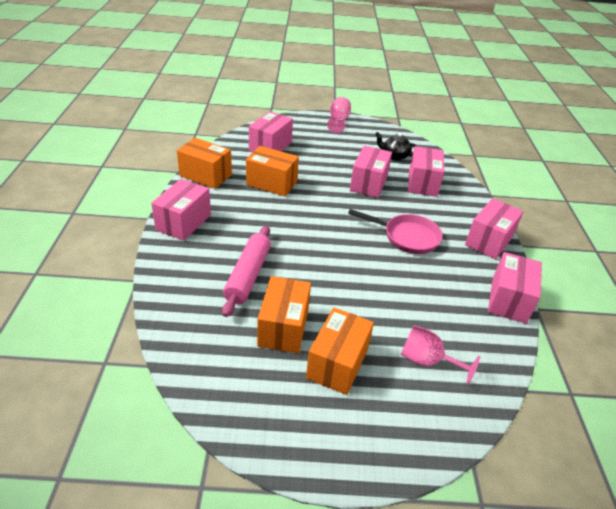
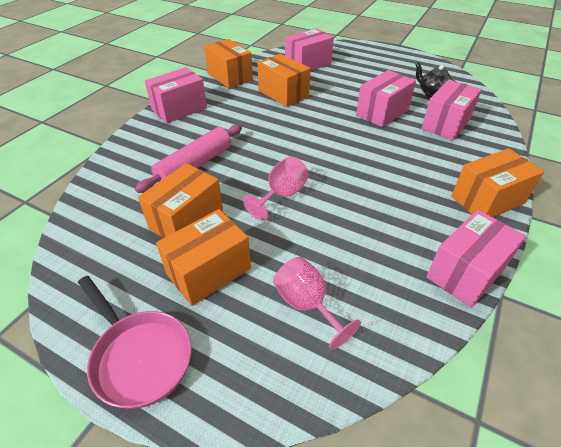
camera: 30 degrees right, 5 degrees up
(338, 121) = (394, 53): pink goblet -> pink goblet (282, 195)
(407, 237) = (385, 171): pink pan -> pink pan (139, 356)
(489, 241) = (487, 200): pink box -> orange box

